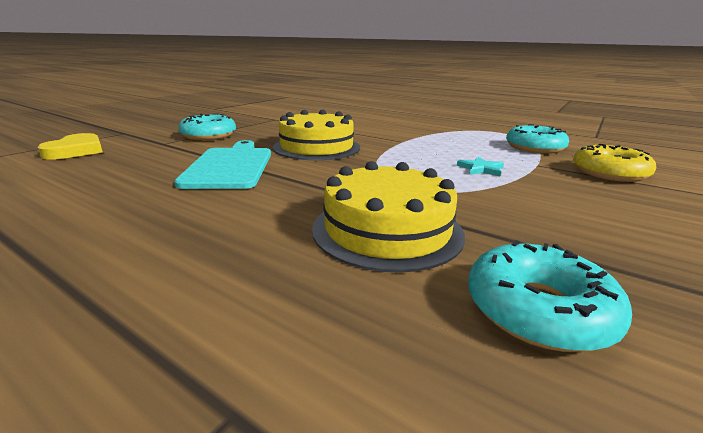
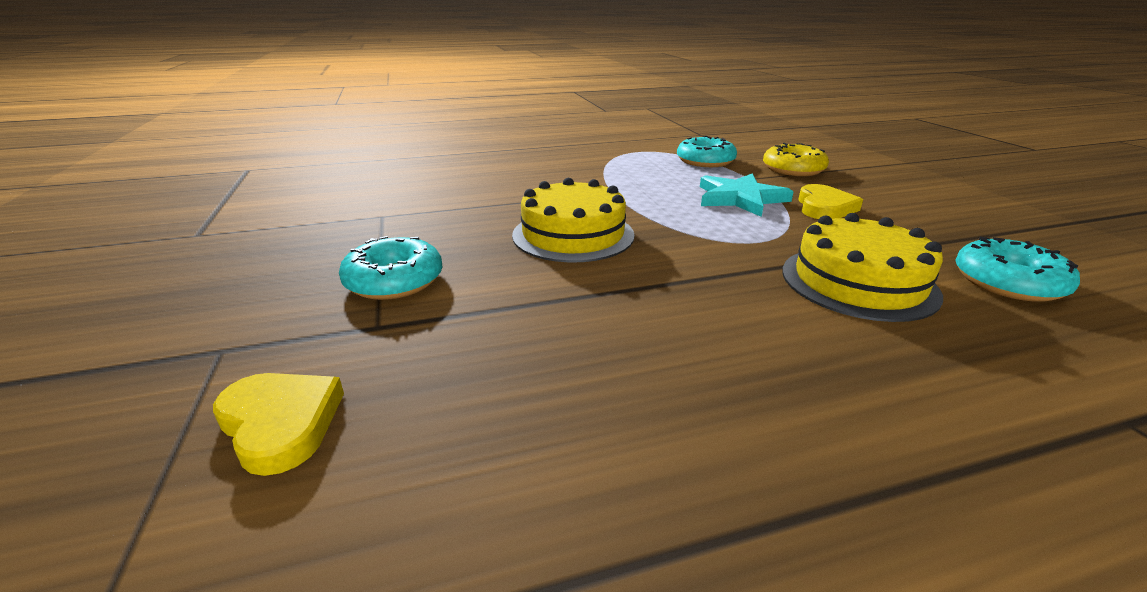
camera: 50 degrees left, 5 degrees up
(230, 166) = (585, 302): turquoise cutting board -> none
(480, 169) = (740, 198): turquoise star -> turquoise star, size x1.95
(539, 196) = (824, 207): none -> yellow heart

